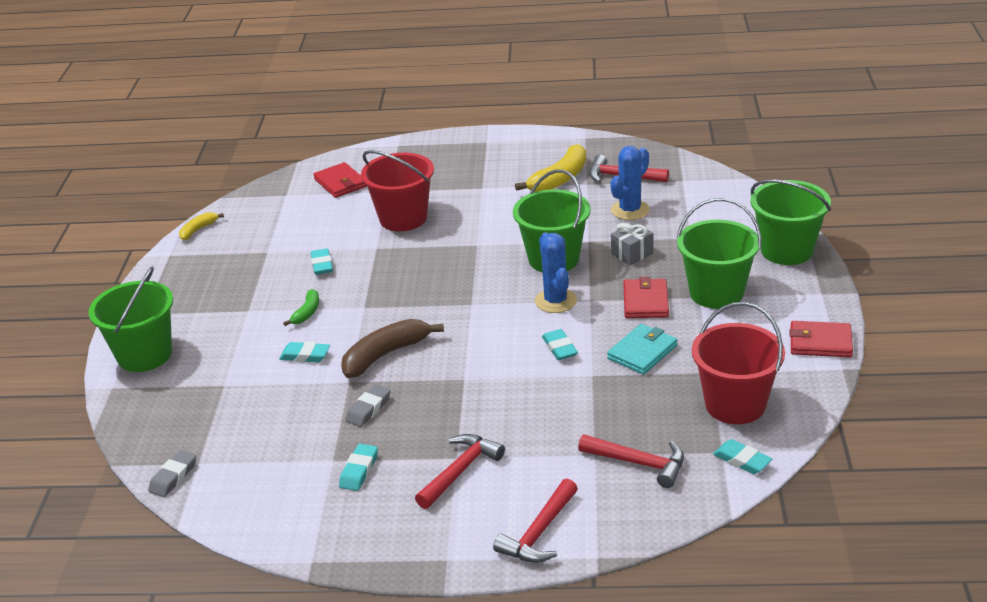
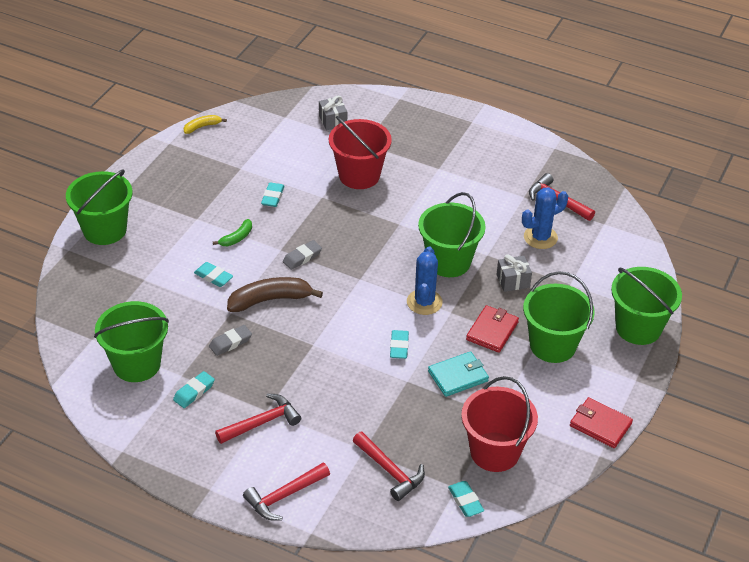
camera: 20 degrees right, 10 degrees up
(173, 477) = (70, 343): grey eraser -> grey eraser (302, 257)
(270, 468) = (137, 364): none -> green bucket
(340, 183) = (333, 121): red wallet -> grey gift
(560, 179) = (505, 183): yellow banana -> none

